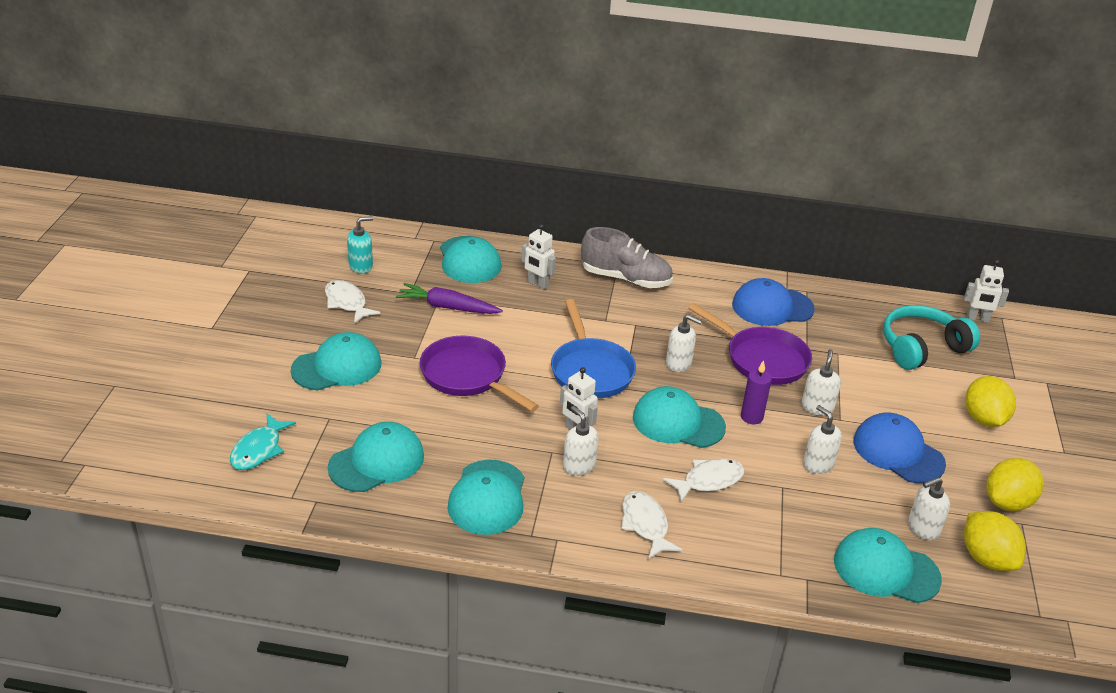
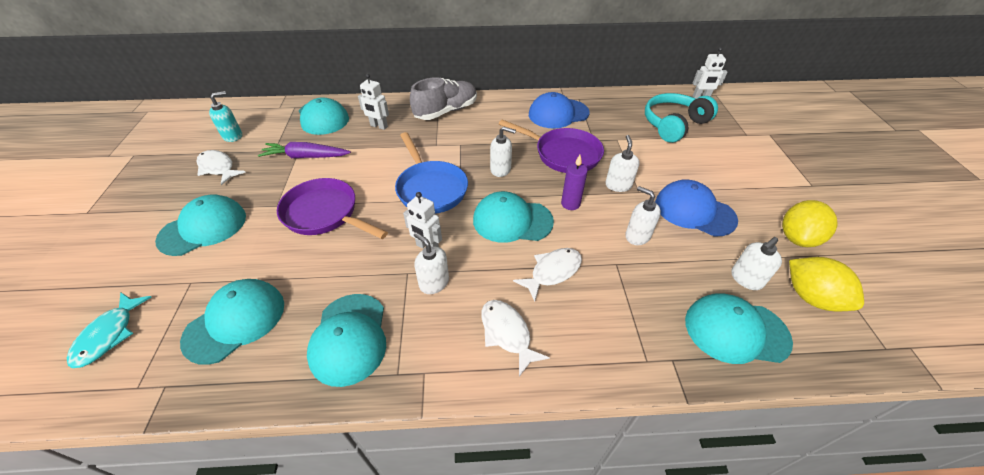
camera: 10 degrees left, 10 degrees up
(626, 279) = (446, 111): grey shoe -> grey shoe turned 45 degrees counterclockwise
(983, 419) = (742, 170): yellow lemon -> none

